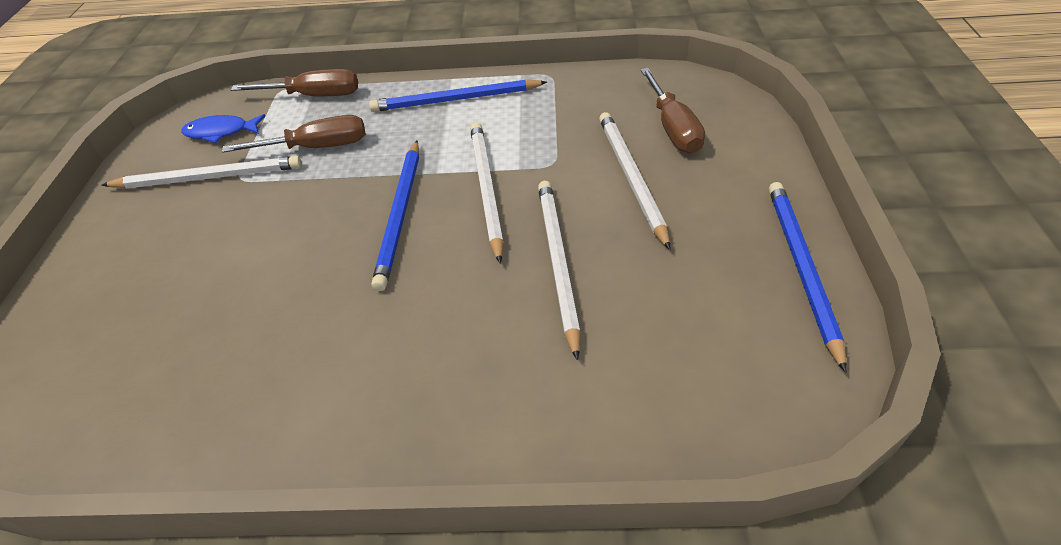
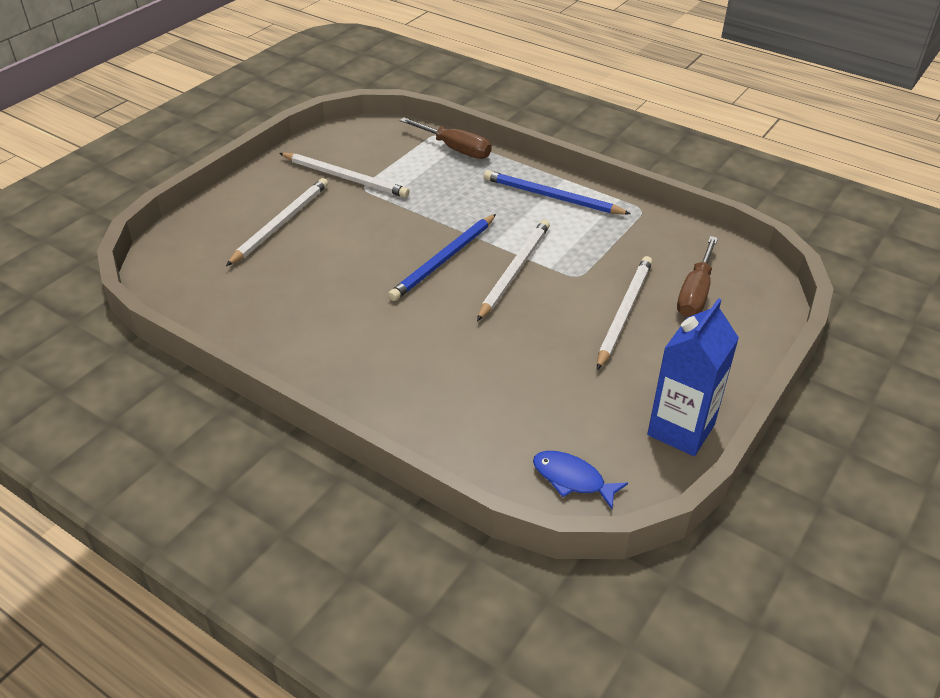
camera: 30 degrees right, 5 degrees down
(221, 132) = (374, 149): blue fish -> blue fish (572, 479)
(316, 147) = (427, 188): brown screwdriver -> none
(557, 262) = (517, 340): white pencil -> white pencil (281, 223)
(801, 268) = (681, 430): blue pencil -> blue carton

